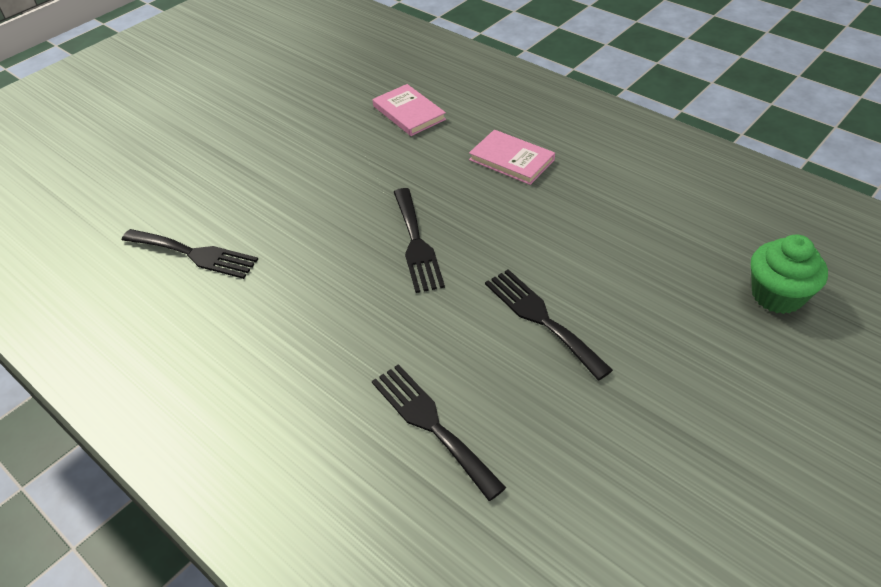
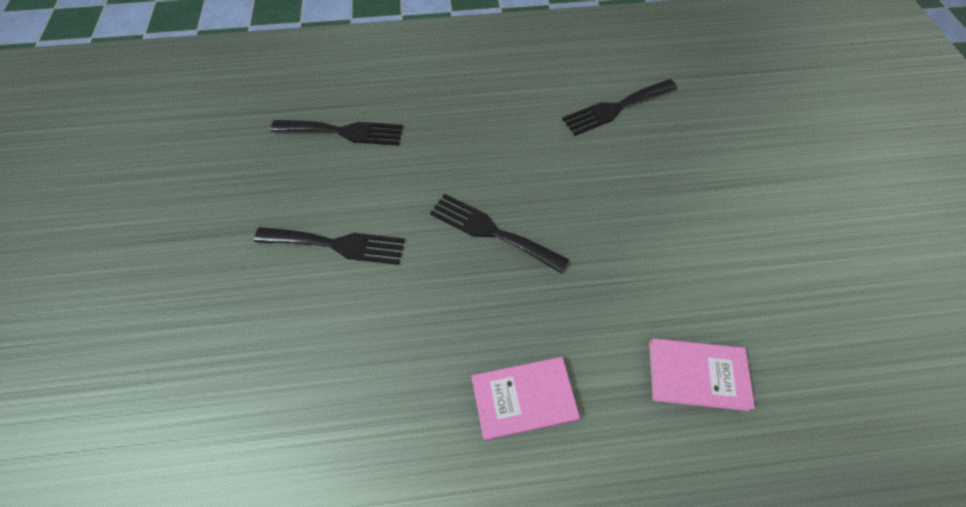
camera: 130 degrees right, 15 degrees up
(777, 295) = (147, 429): green cupcake -> none

